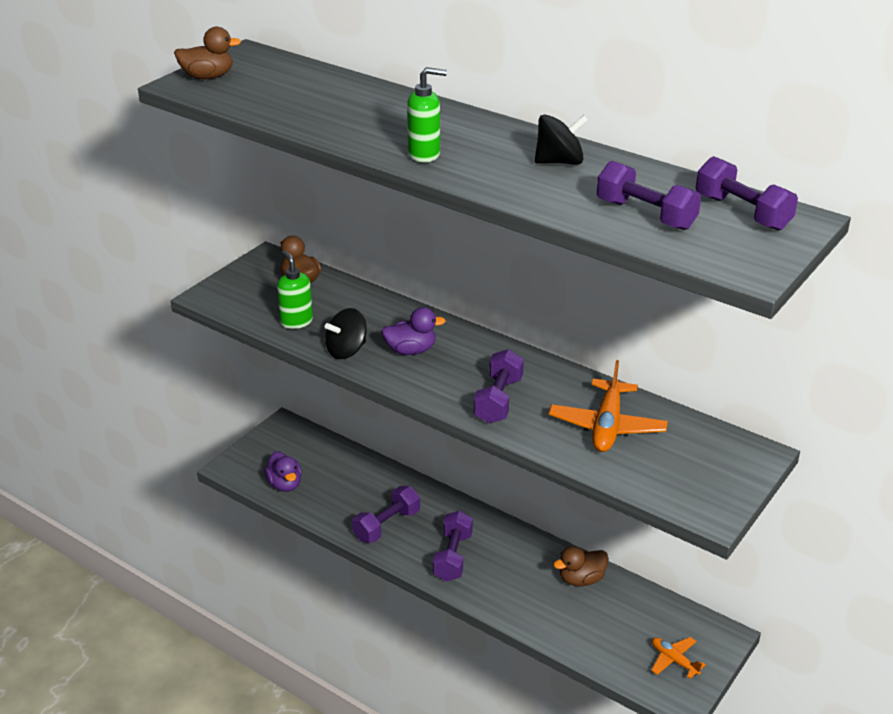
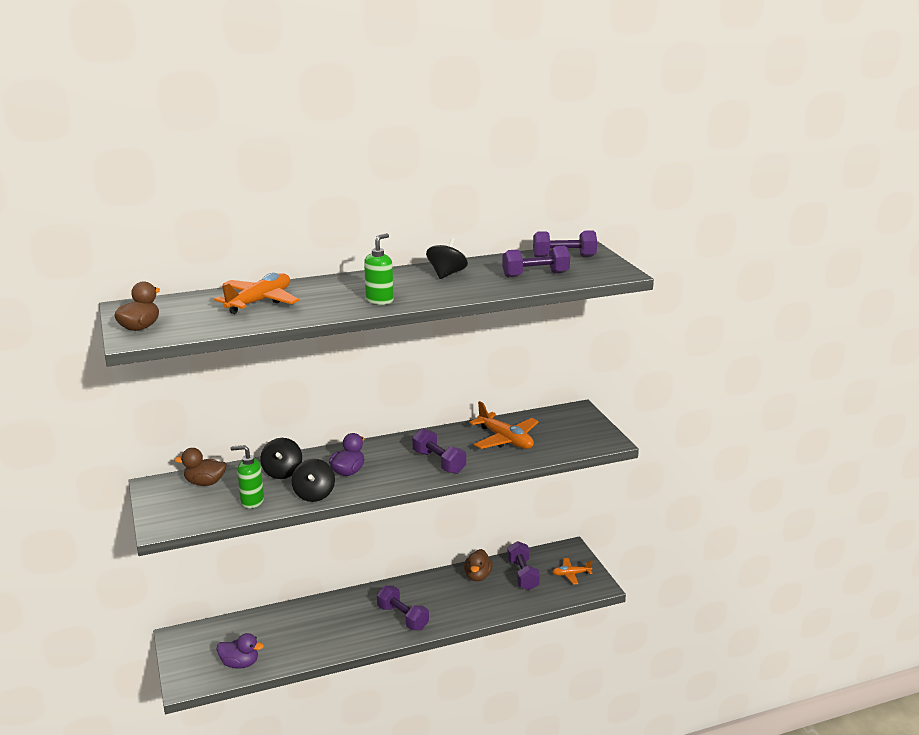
camera: 55 degrees left, 10 degrees down
(338, 100) = (259, 301): none -> orange plane
(365, 312) = (282, 472): none -> black spinning top
(387, 525) = (341, 633): purple dumbbell -> purple dumbbell (523, 575)

